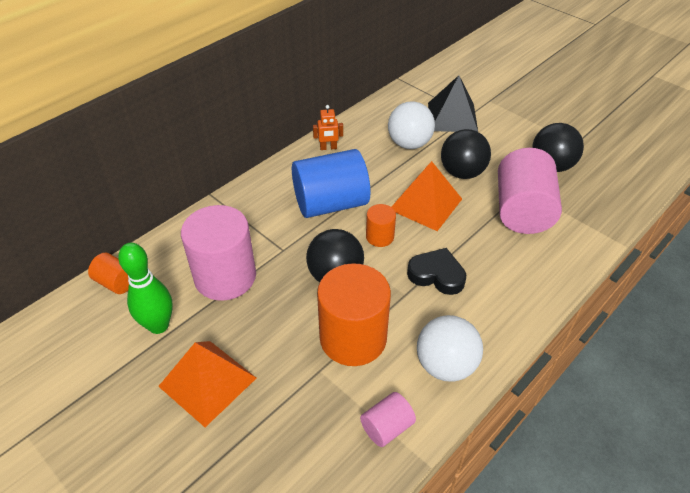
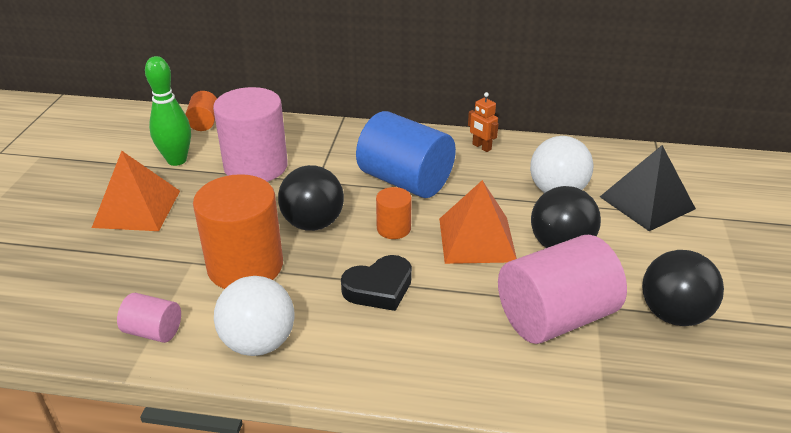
camera: 55 degrees right, 10 degrees down
(437, 275) = (379, 288): black heart -> black heart turned 75 degrees clockwise

